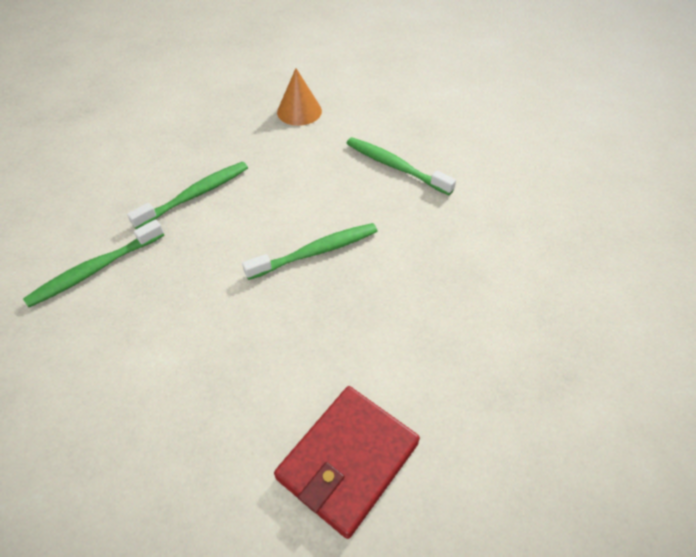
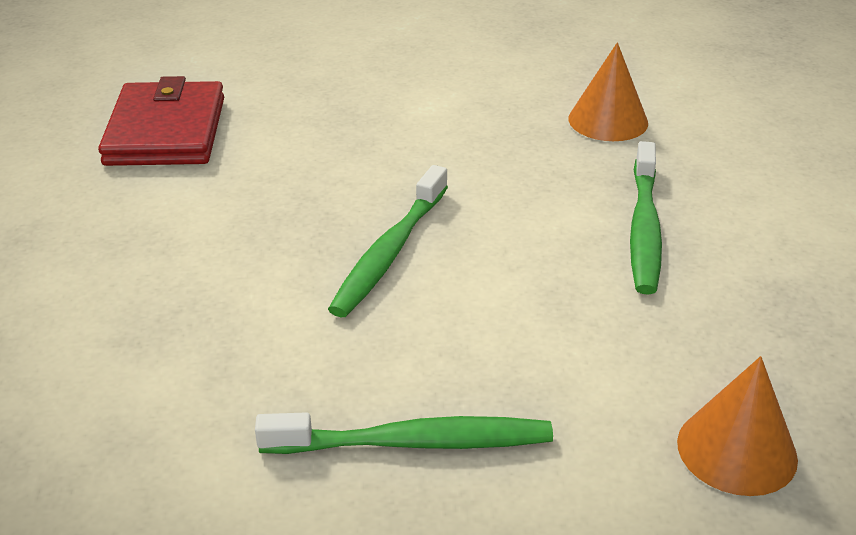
camera: 140 degrees right, 15 degrees down
(95, 270) = (608, 120): green toothbrush -> orange cone

